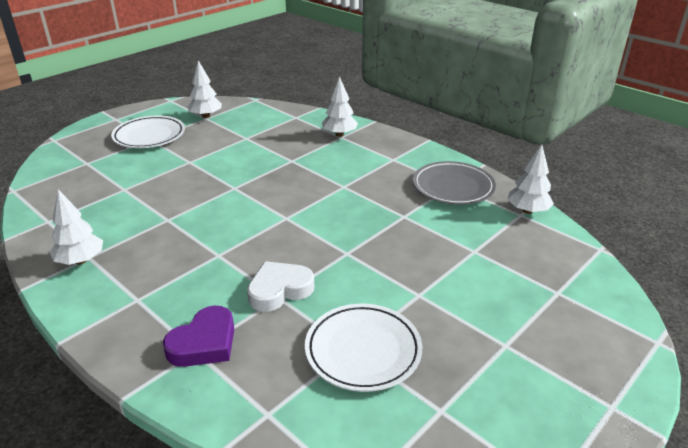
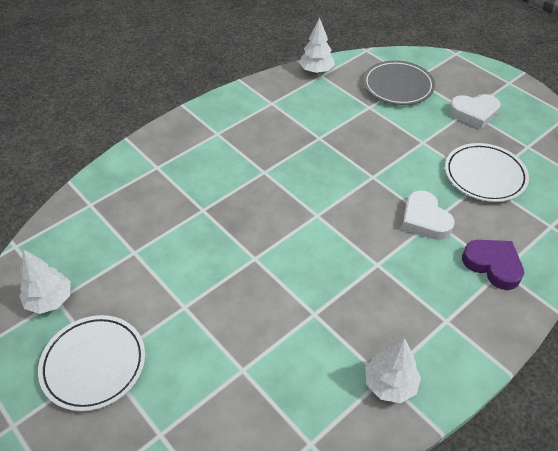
camera: 85 degrees left, 15 degrees up
(339, 134) = (151, 168): white tree -> none
(453, 187) = (276, 103): grey plate -> grey plate (398, 86)
(501, 351) = (474, 113): none -> white heart

